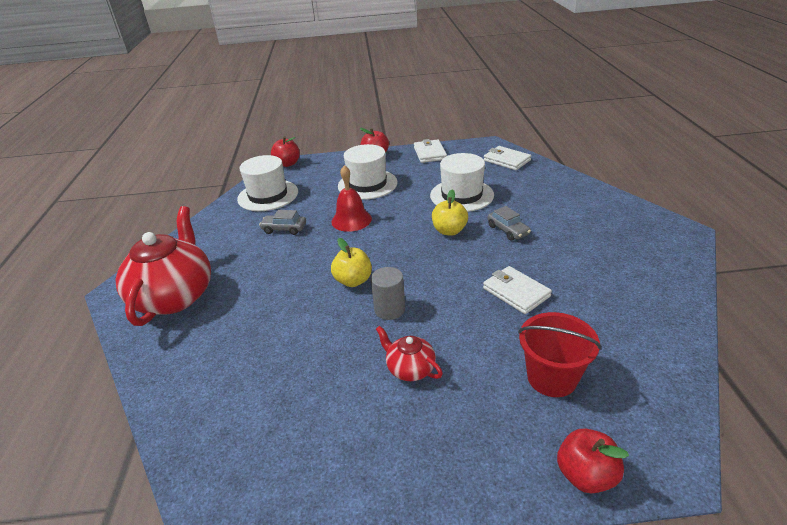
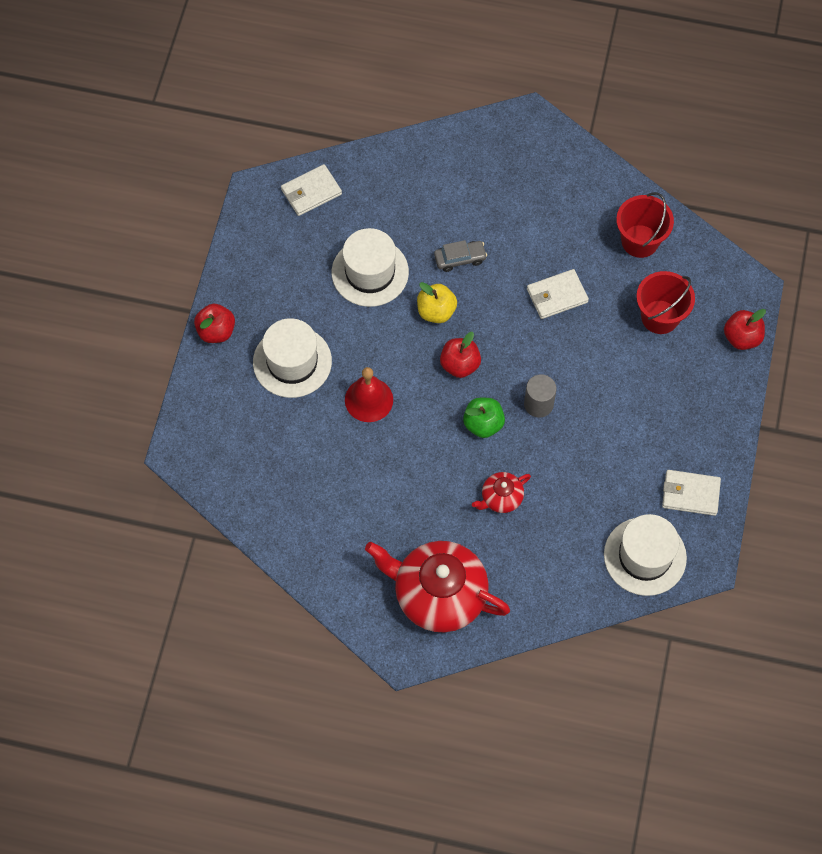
camera: 75 degrees left, 30 degrees up
(268, 195) = (262, 481): white hat -> white hat (645, 556)
(284, 229) = (355, 473): grey car -> none
(287, 164) = (179, 445): red apple -> red apple (460, 365)
(353, 281) = (483, 424): yellow apple -> green apple
(410, 368) = (615, 410): red teapot -> red teapot (501, 498)
(430, 153) = (245, 266): white wallet -> white wallet (690, 494)
(632, 336) = (640, 241): none -> red bucket

